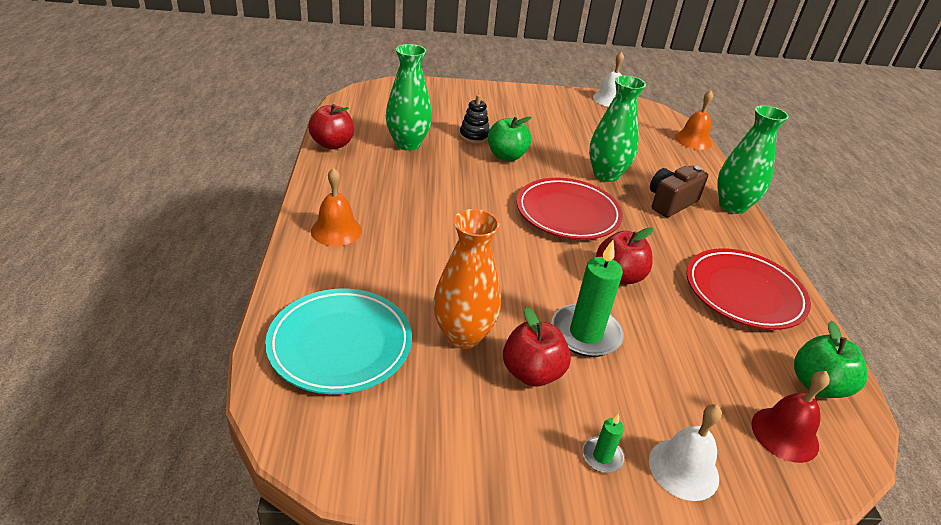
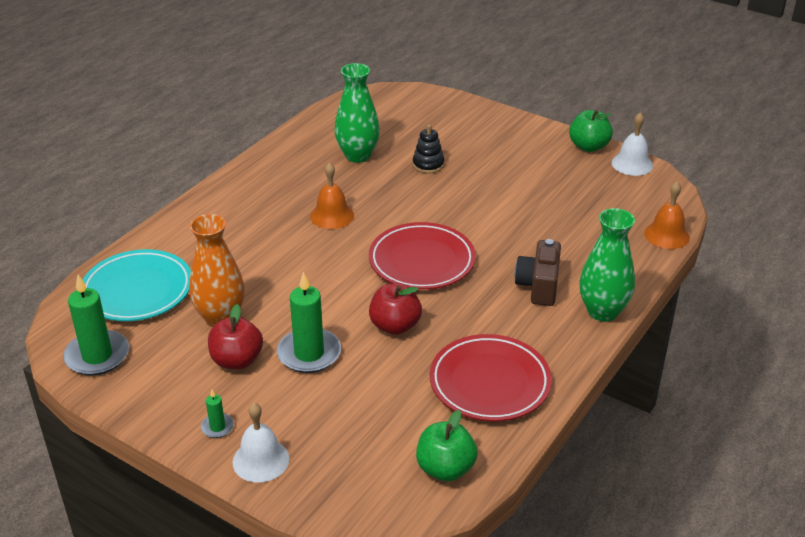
camera: 40 degrees right, 0 degrees up
(332, 144) = (294, 138): red apple -> none
(336, 230) = (219, 211): orange bell -> orange bell (332, 215)
(378, 444) = (97, 356): none -> green candle
(506, 156) = (434, 193): green apple -> green apple (588, 146)
(606, 175) = (510, 239): green vase -> none
(670, 203) = (539, 286): brown camera -> brown camera turned 75 degrees counterclockwise
(784, 434) = (365, 480): red bell -> none

